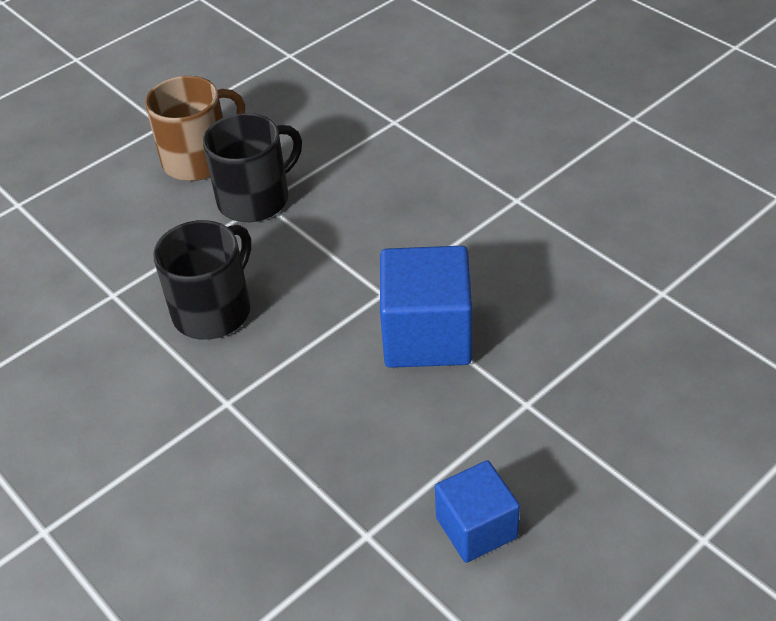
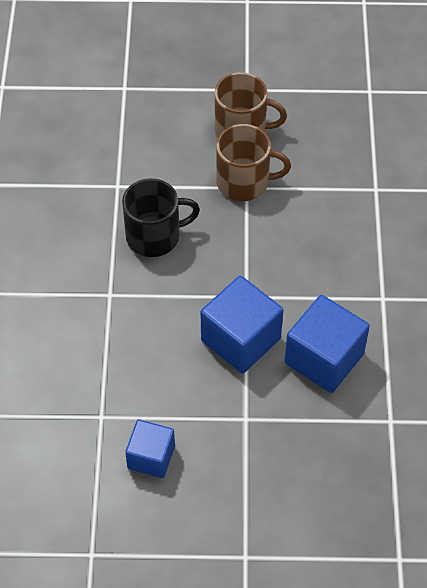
camera: 40 degrees right, 10 degrees up
(255, 199) = (244, 182): black mug -> brown mug
(531, 289) = (324, 358): none -> blue cube

